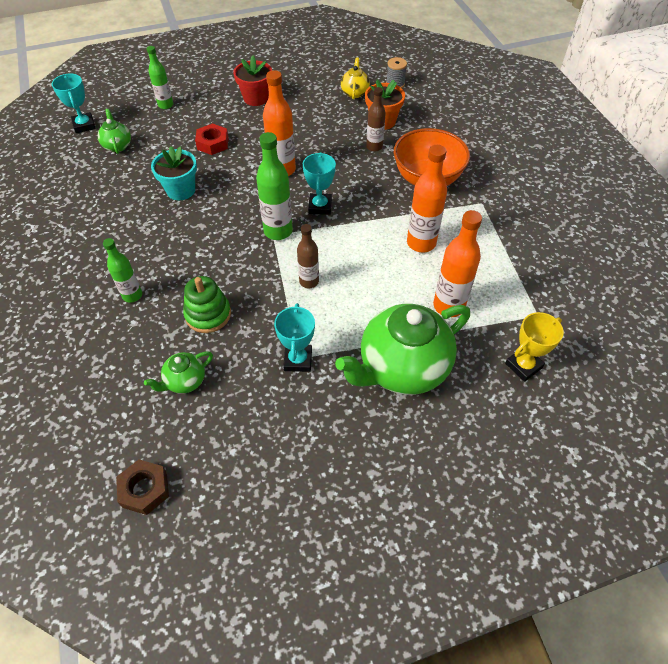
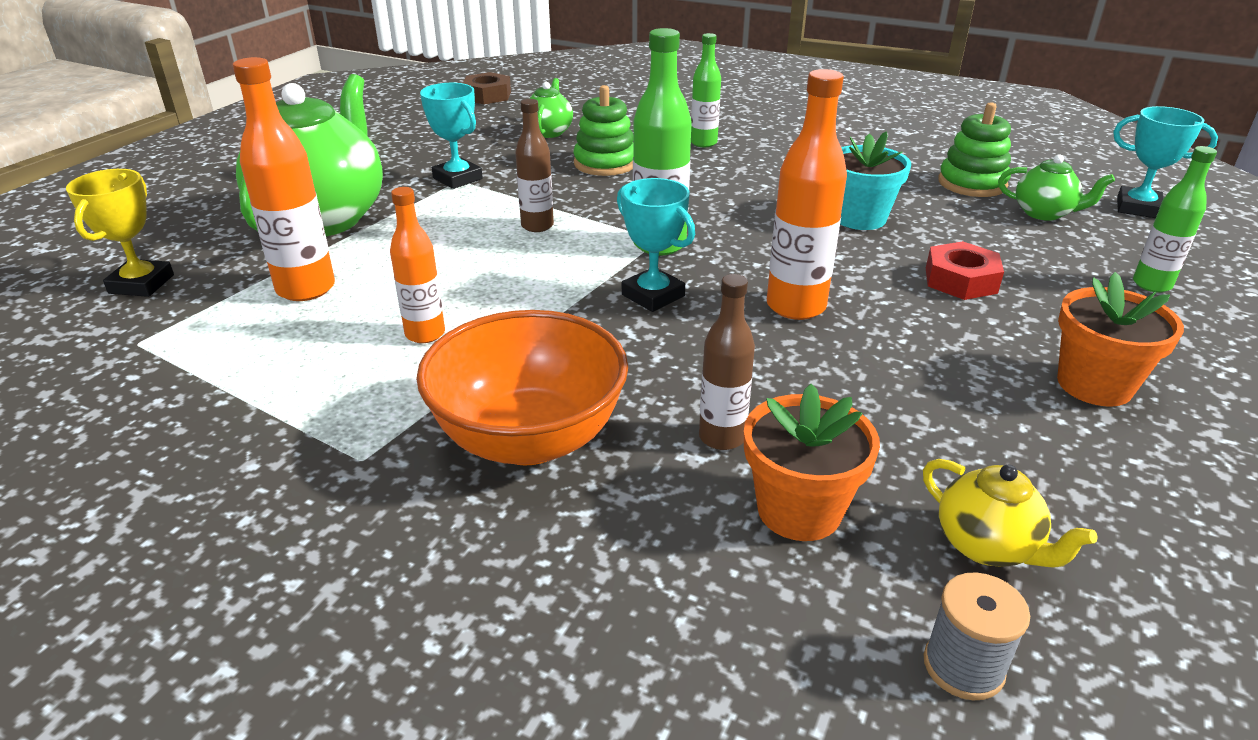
camera: 135 degrees right, 20 degrees down
(99, 176) = (972, 183): none -> green stacking toy
(256, 98) = (1094, 385): red flower pot -> orange flower pot
(421, 243) = (425, 334): orange bottle -> orange bottle, size x0.64

